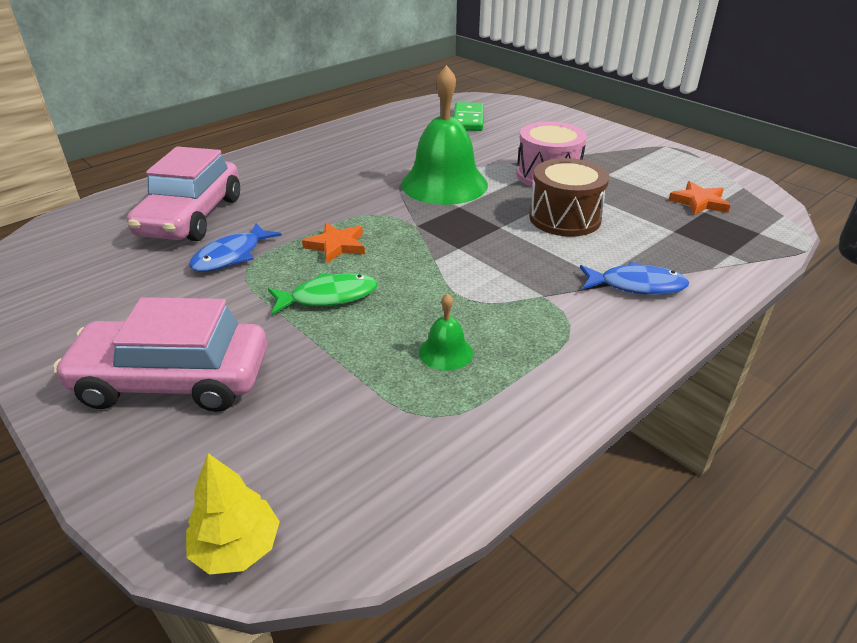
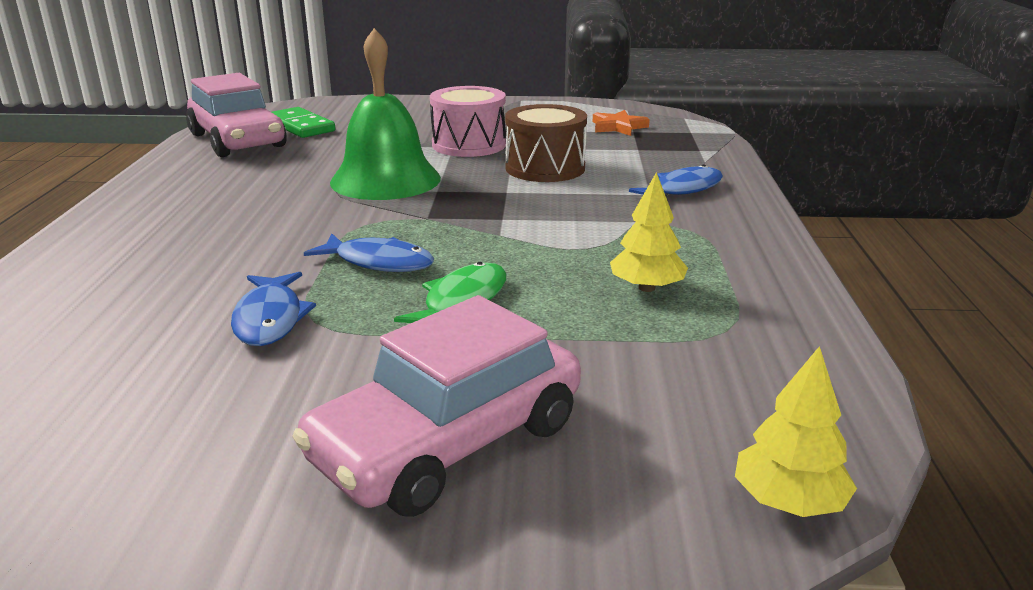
camera: 45 degrees left, 10 degrees down
(191, 217) = (124, 310): pink car -> pink car (238, 141)
(336, 246) = (379, 262): orange star -> blue fish
(445, 352) = (646, 288): green bell -> yellow tree

